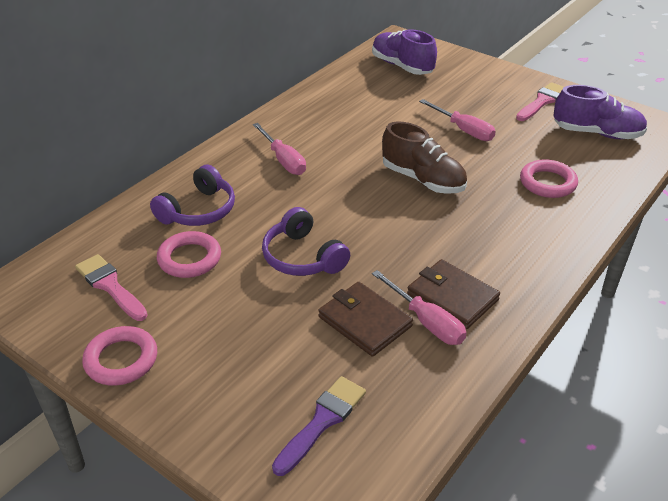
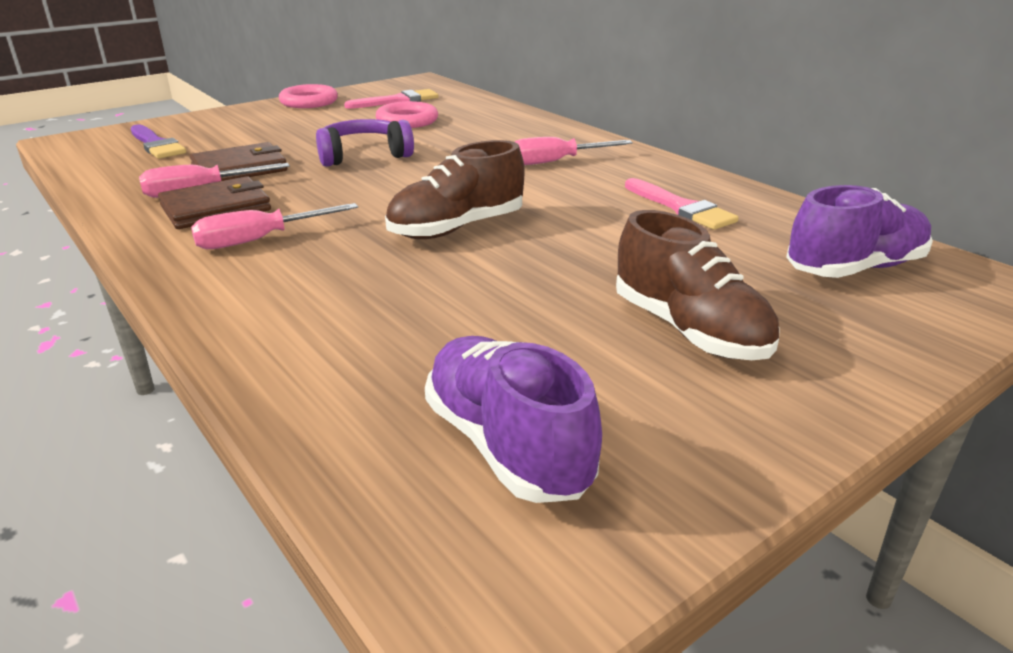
camera: 105 degrees right, 10 degrees down
(198, 210) = (480, 126): purple headphones -> none
(463, 130) = (586, 283): pink screwdriver -> pink screwdriver (260, 240)
(488, 103) = (689, 330): none -> brown shoe
(542, 101) = (687, 404): pink brush -> pink brush (681, 208)
(547, 183) = (369, 324): pink ring -> none
(597, 133) = (507, 445): purple shoe -> purple shoe turned 120 degrees clockwise

